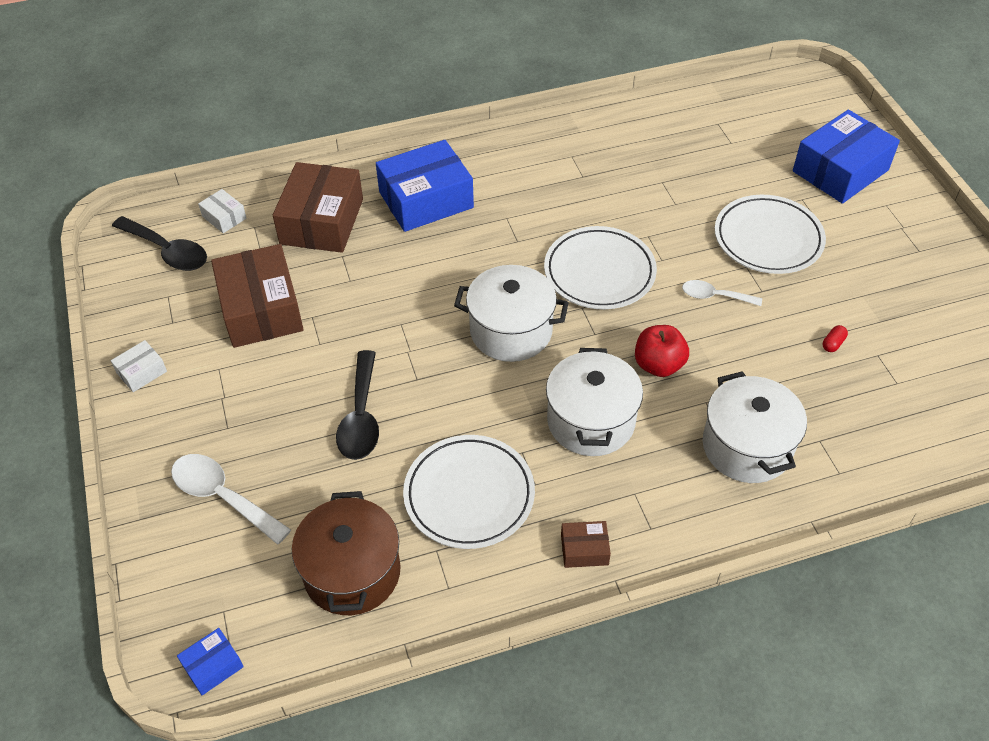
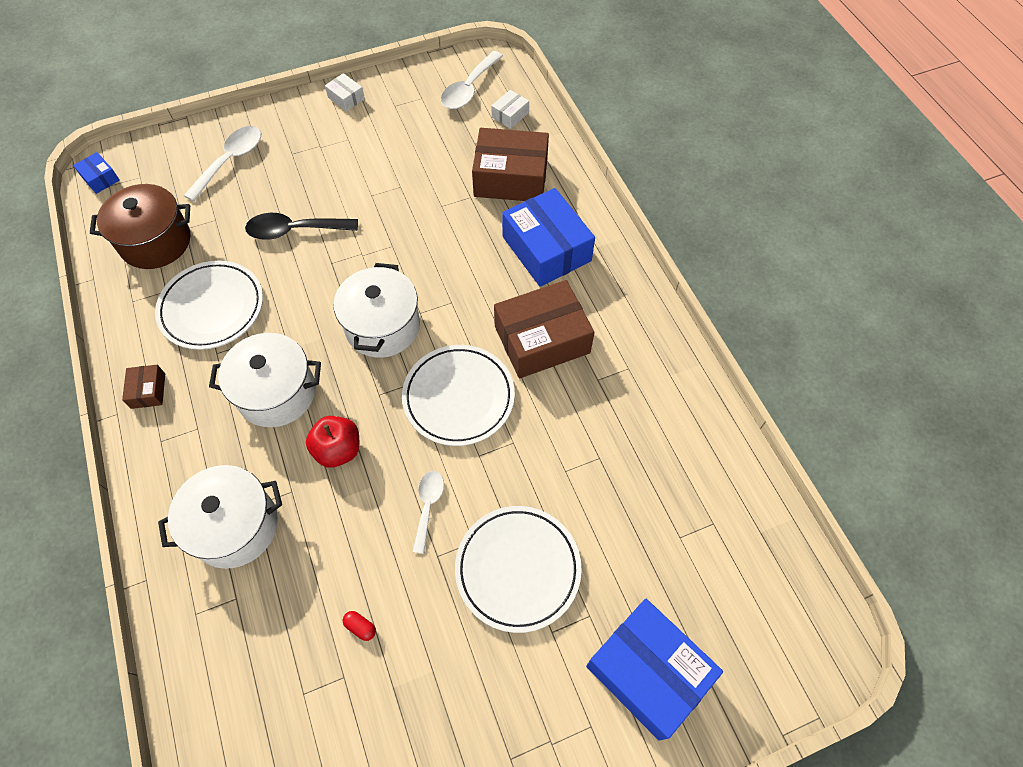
camera: 85 degrees right, 10 degrees up
(167, 251) = (469, 88): black spoon -> white spoon
(261, 309) = (407, 154): brown box -> brown box (542, 339)

